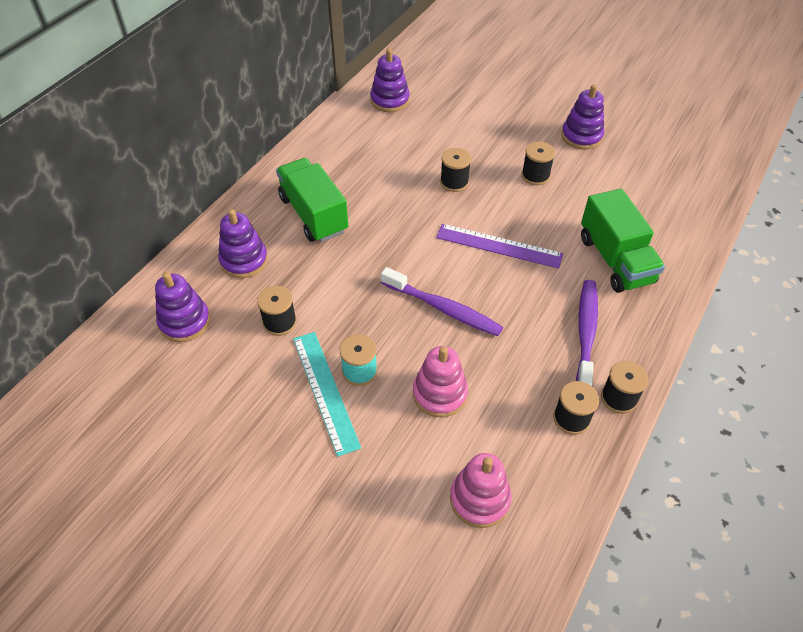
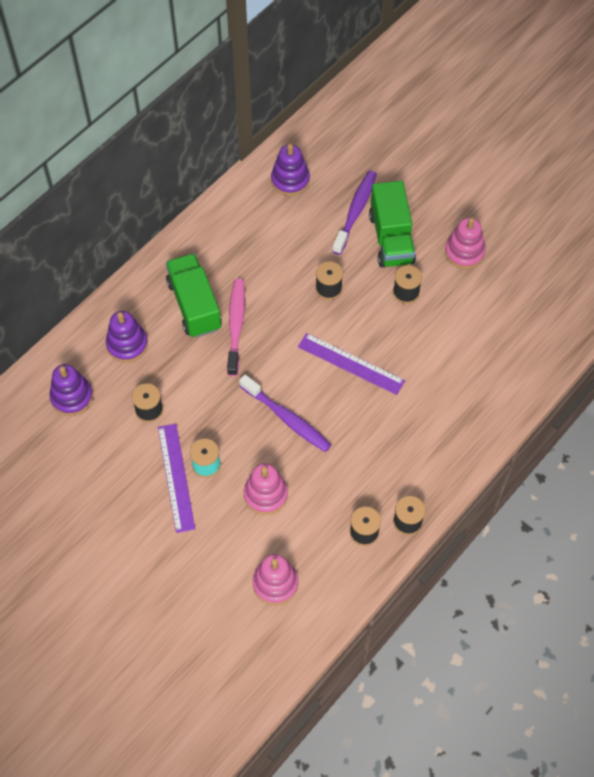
camera: 10 degrees right, 10 degrees up
(325, 391) = (176, 477): turquoise ruler -> purple ruler
(363, 227) = (236, 325): none -> pink toothbrush
(581, 136) = (464, 252): purple stacking toy -> pink stacking toy
(586, 333) = (400, 460): purple toothbrush -> purple toothbrush (355, 211)
(615, 260) = (449, 394): green truck -> green truck (391, 238)

